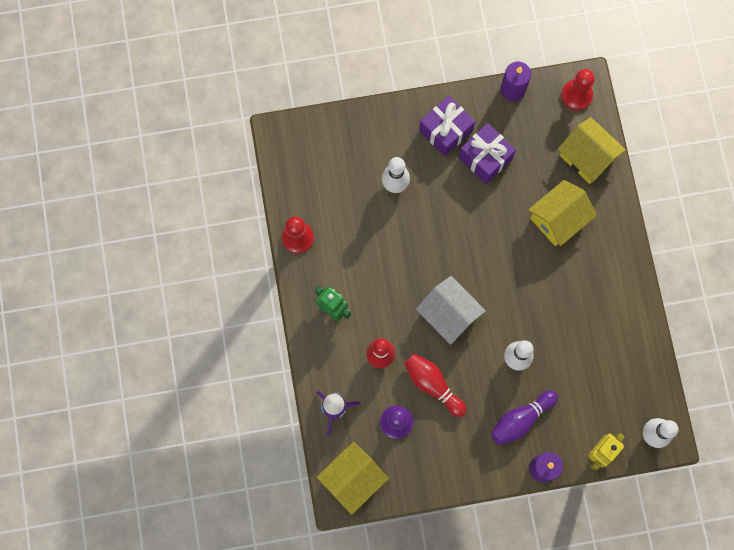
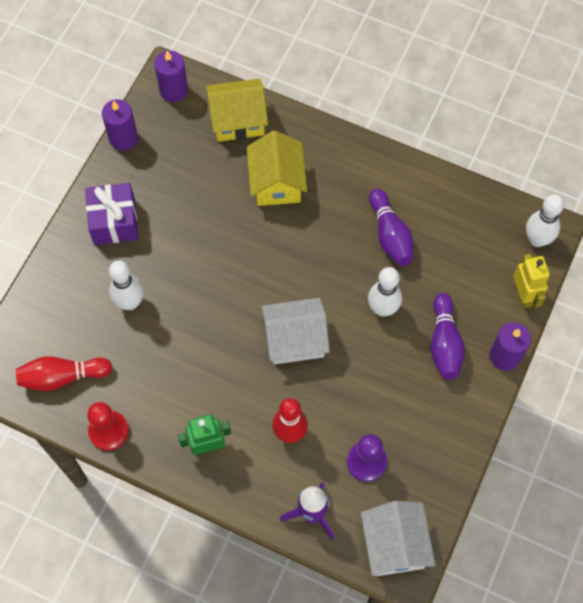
camera: 55 degrees left, 10 degrees down
(352, 479) = (394, 545): yellow house -> white house
(433, 385) = (354, 401): red bowling pin -> red bowling pin (62, 377)
(485, 158) = (169, 205): purple gift -> none
(576, 95) = (174, 90): red pawn -> purple candle
(576, 326) = (390, 235): none -> purple bowling pin

